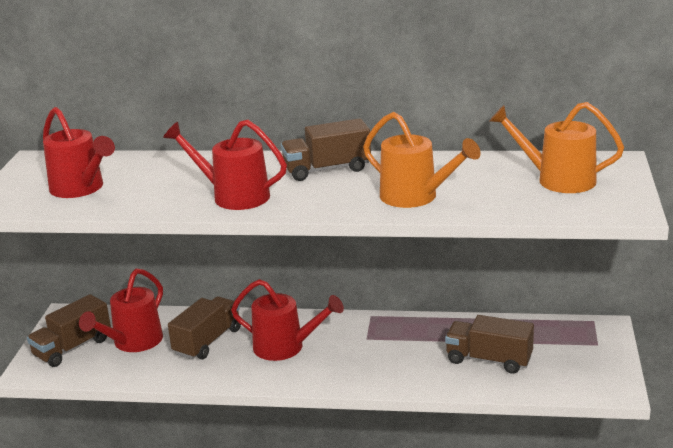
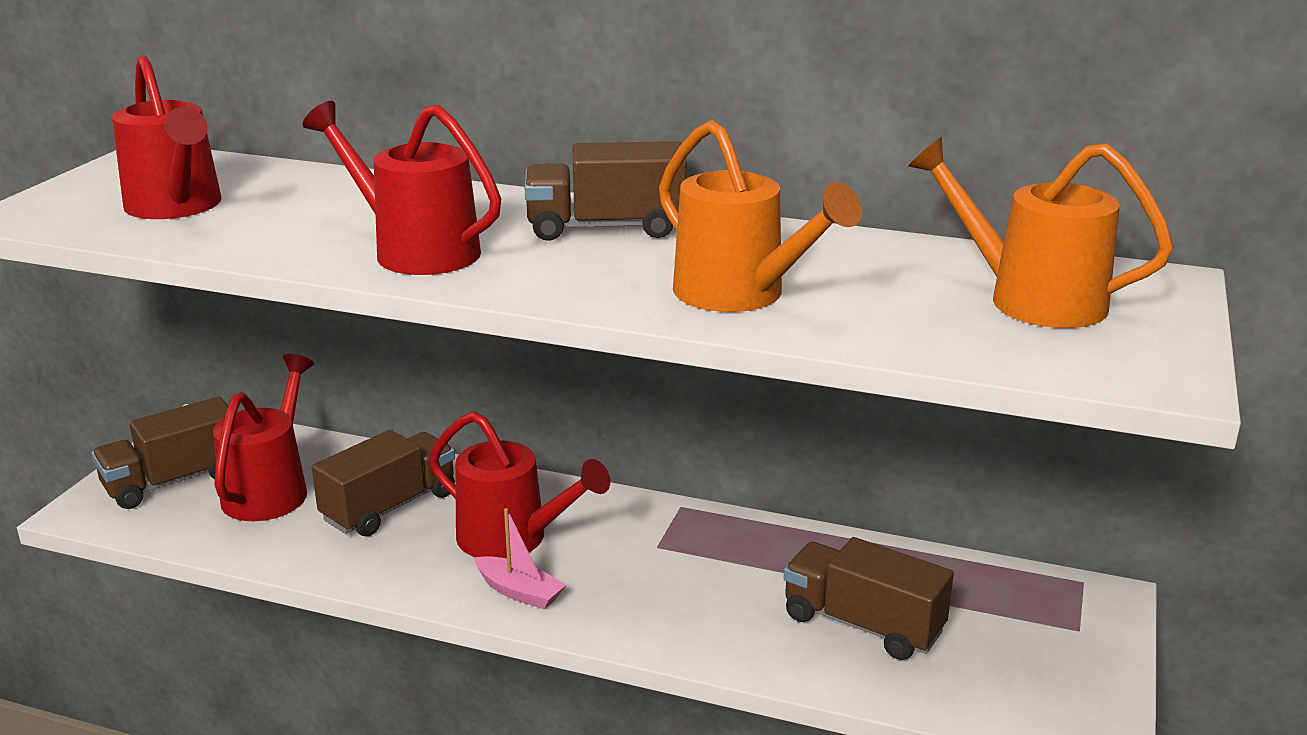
camera: 10 degrees right, 0 degrees up
(133, 343) = (270, 489): red watering can -> red watering can turned 150 degrees clockwise
(302, 373) = (519, 592): none -> pink boat

